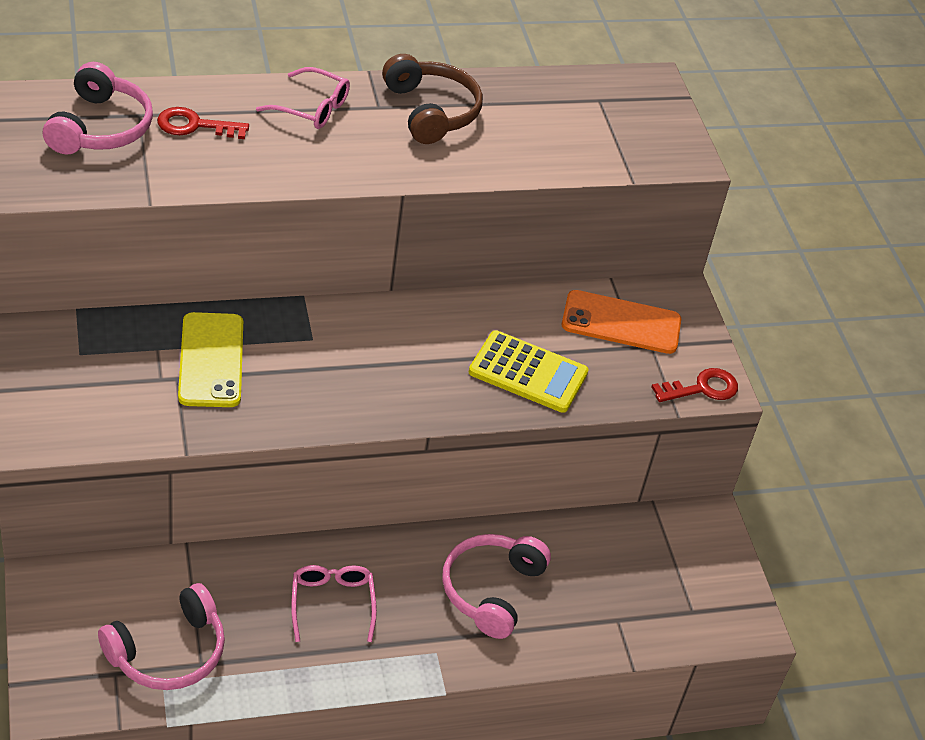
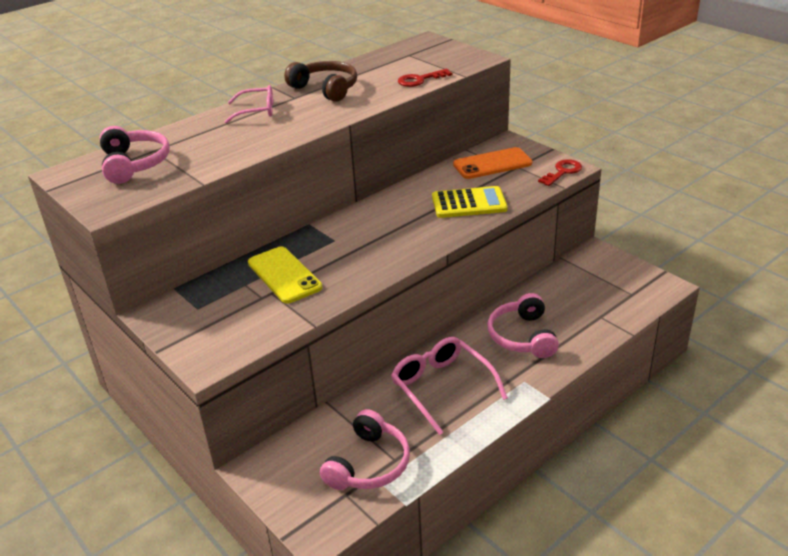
camera: 20 degrees left, 10 degrees down
(195, 125) = (194, 142): red key -> red key (420, 80)
(332, 604) = (442, 388): pink glasses -> pink glasses, size x1.56

